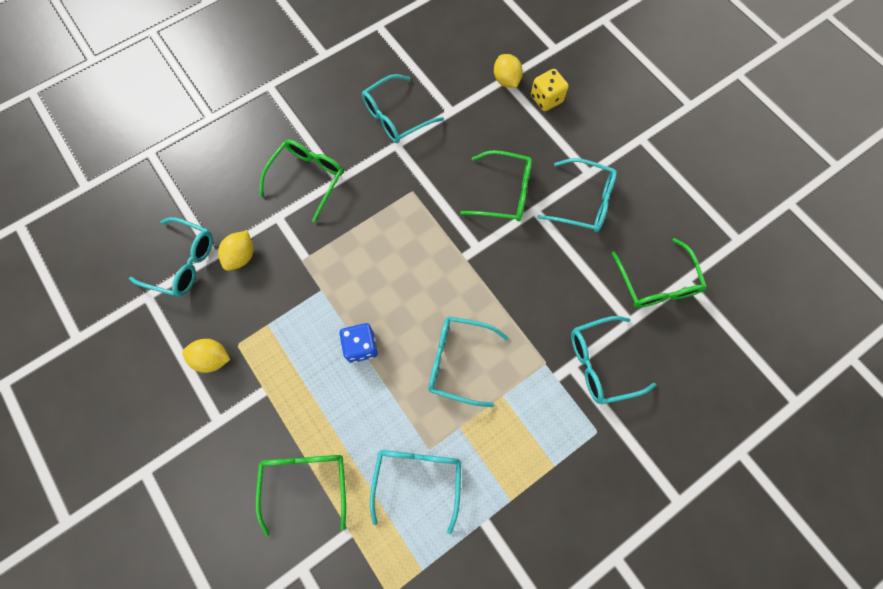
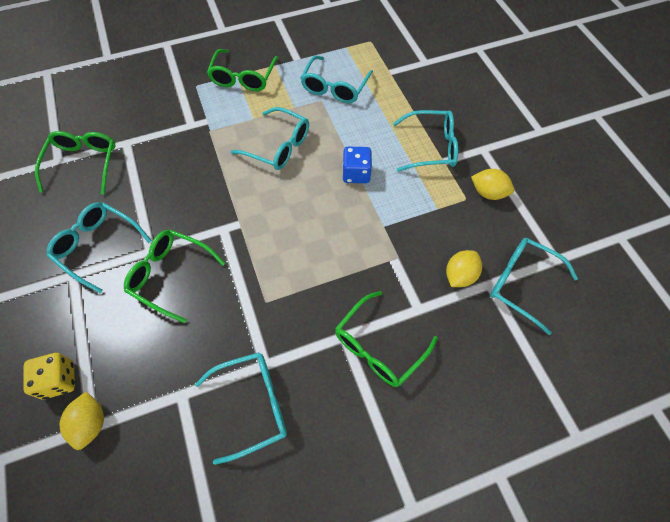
camera: 165 degrees left, 10 degrees down
(306, 483) = (416, 101): green glasses -> green glasses (243, 77)
(602, 363) = (166, 122): turquoise glasses -> turquoise glasses (430, 147)

